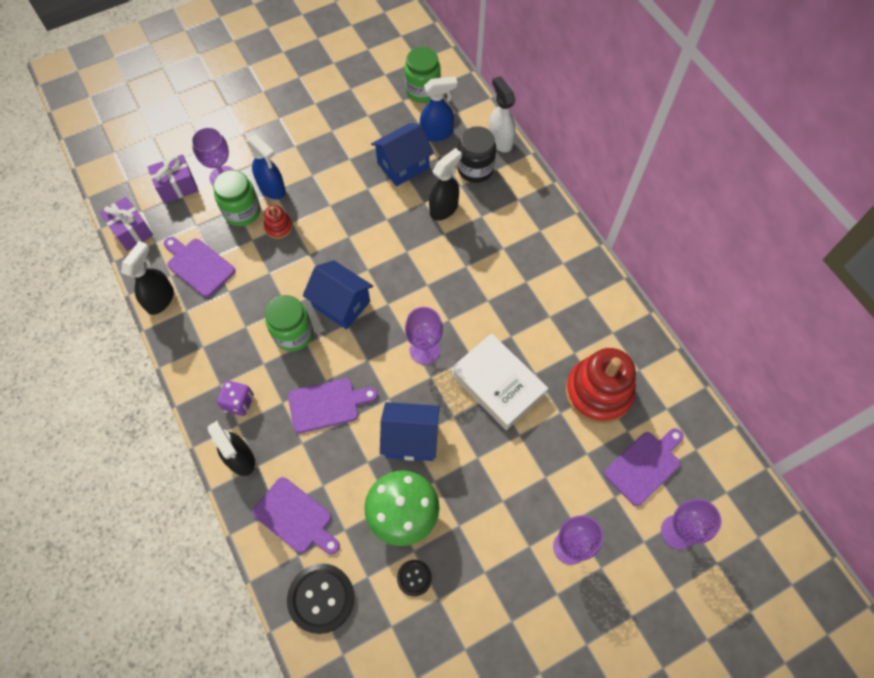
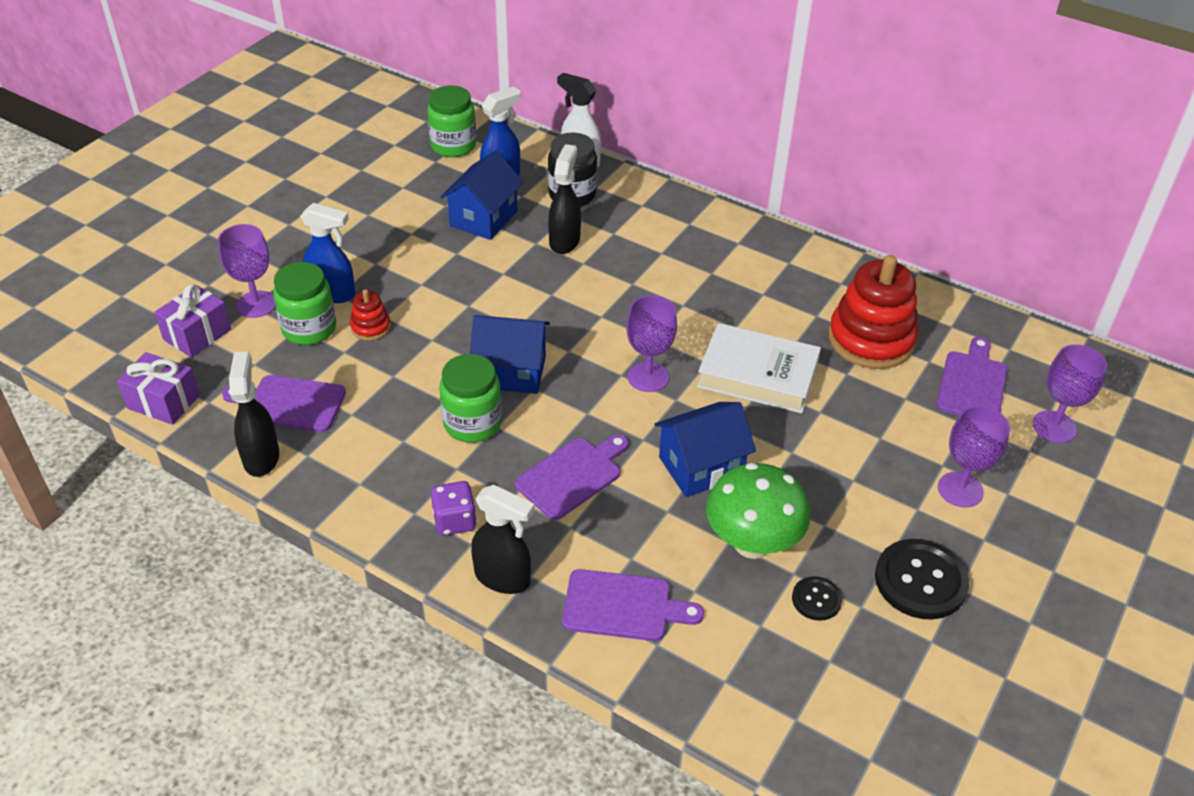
camera: 30 degrees left, 20 degrees down
(321, 598) = (722, 674): black button -> black button (920, 581)

